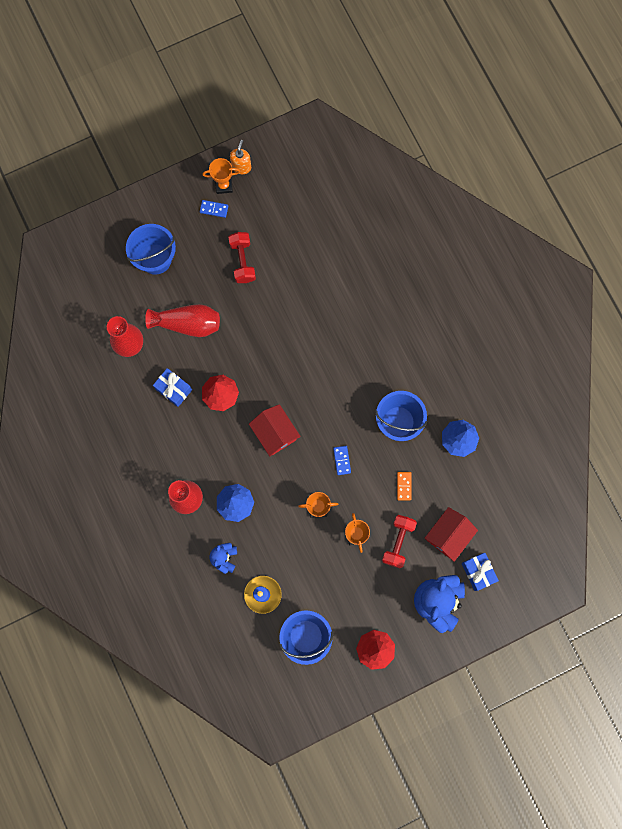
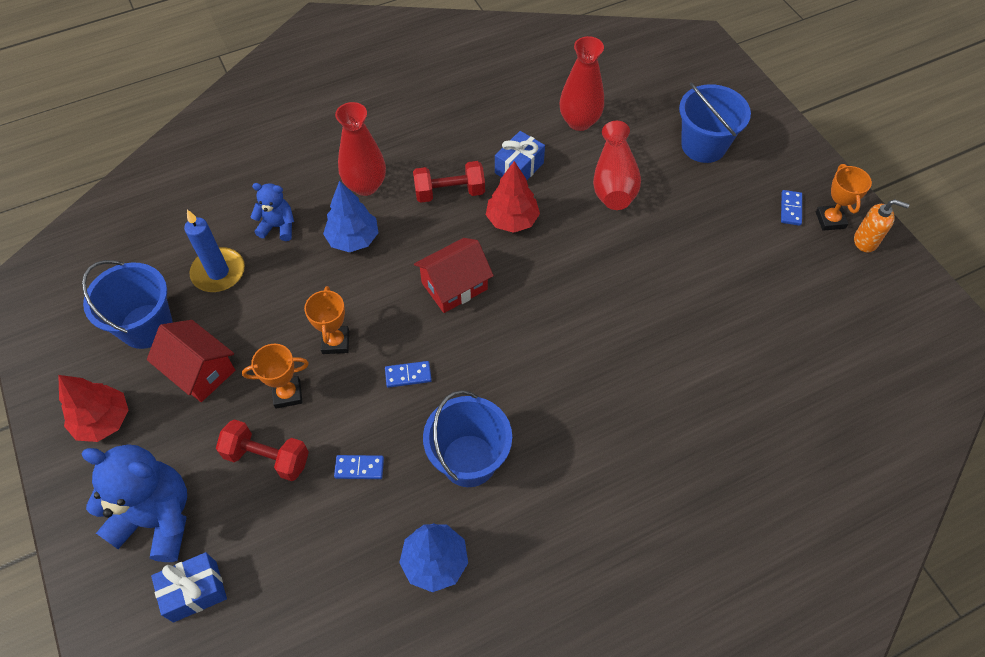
camera: 90 degrees right, 20 degrees down
(242, 261) = (716, 244): red dumbbell -> red dumbbell (449, 192)
(404, 486) = (359, 468): orange domino -> blue domino
(448, 535) = (267, 540): red house -> red house (200, 371)

